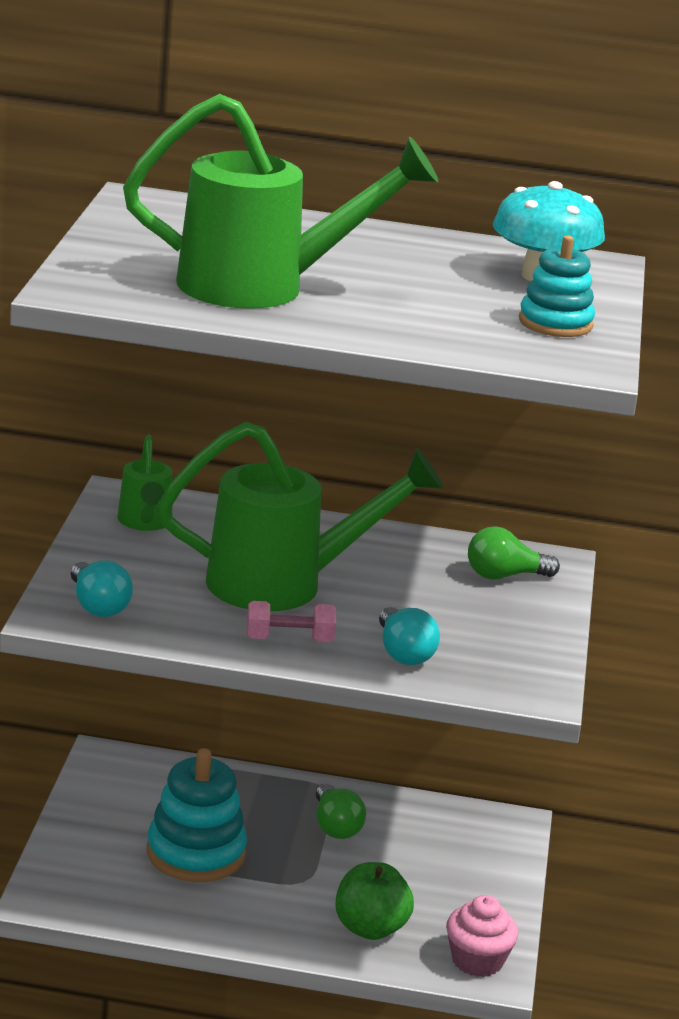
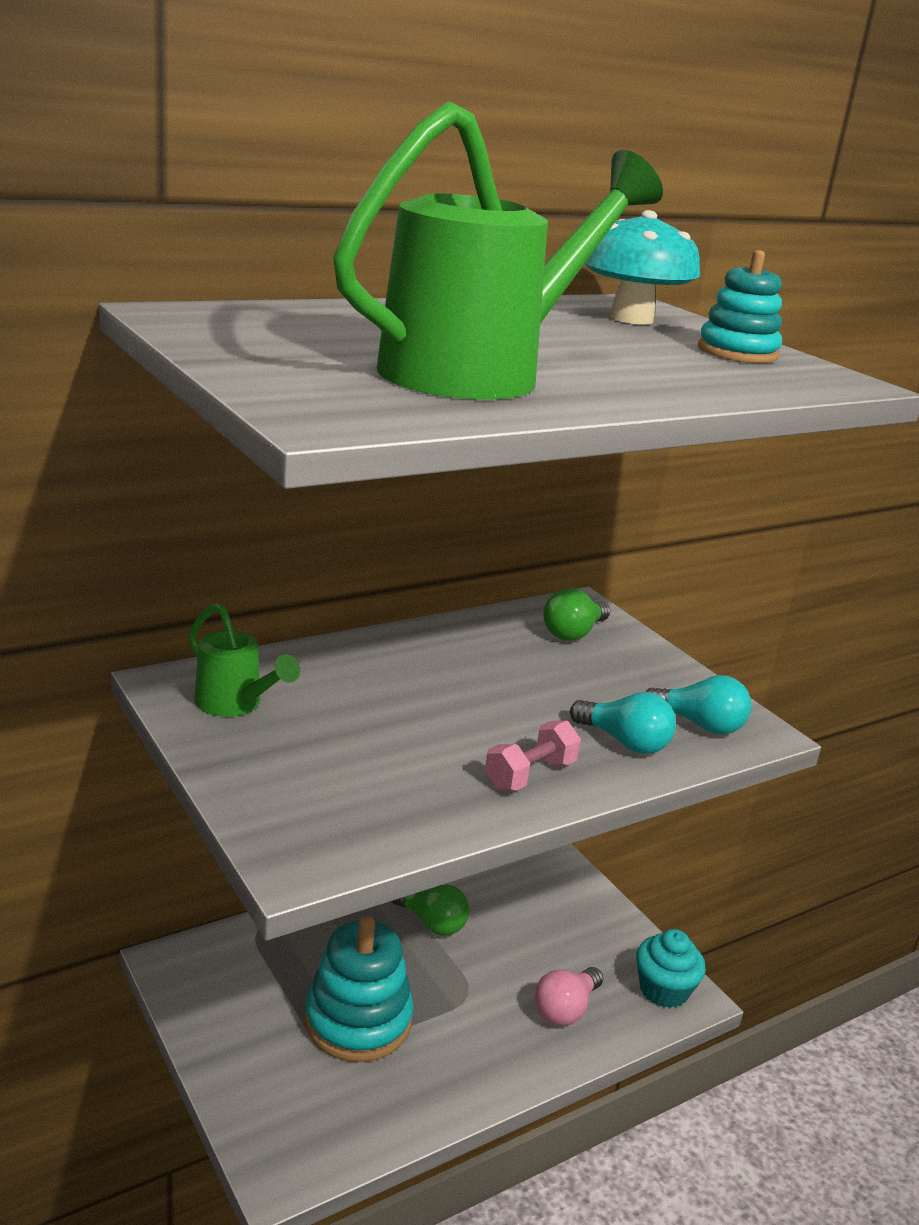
camera: 40 degrees left, 0 degrees up
(97, 606) = (321, 825): turquoise light bulb -> turquoise light bulb (699, 724)
(285, 584) = (442, 716): green watering can -> none
(370, 928) = (565, 1009): green apple -> pink light bulb
(477, 960) = (663, 989): pink cupcake -> turquoise cupcake

